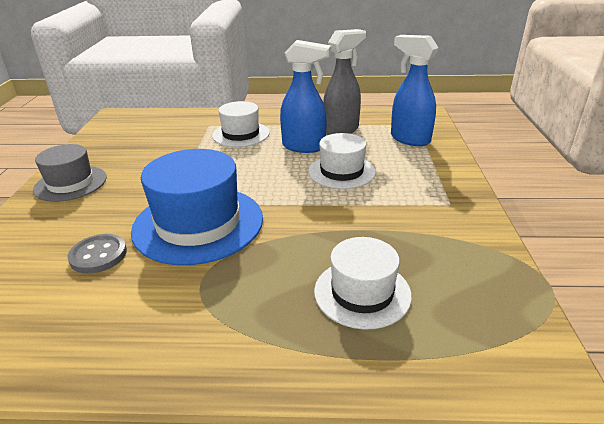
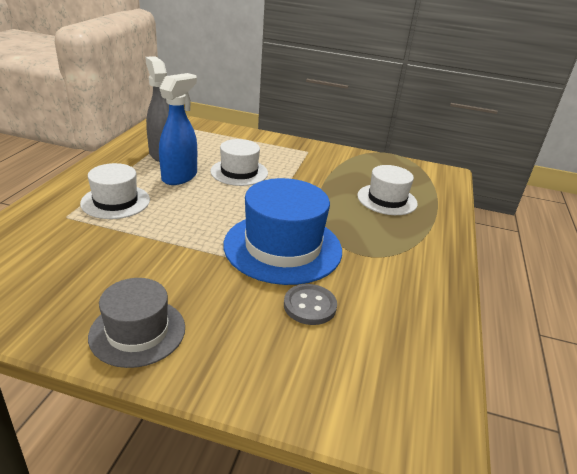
camera: 80 degrees left, 0 degrees up
(409, 139) = (207, 136): blue spray bottle -> none

